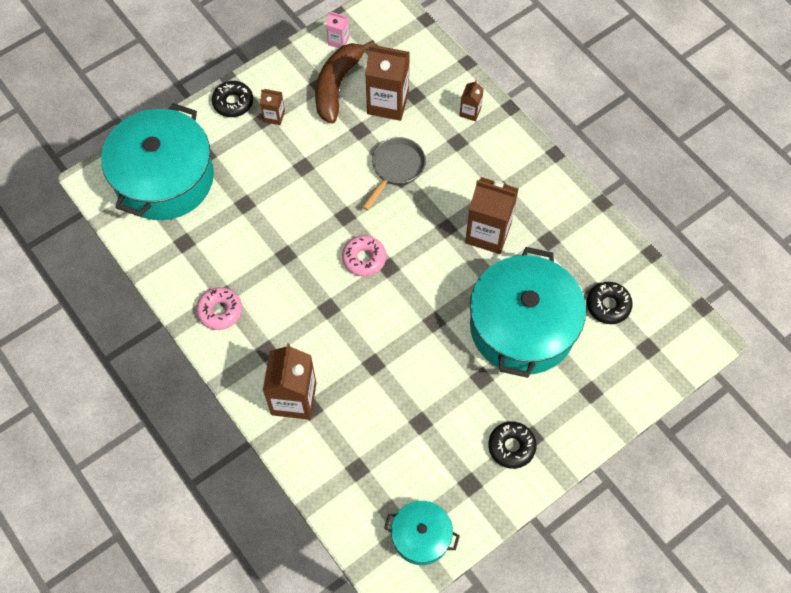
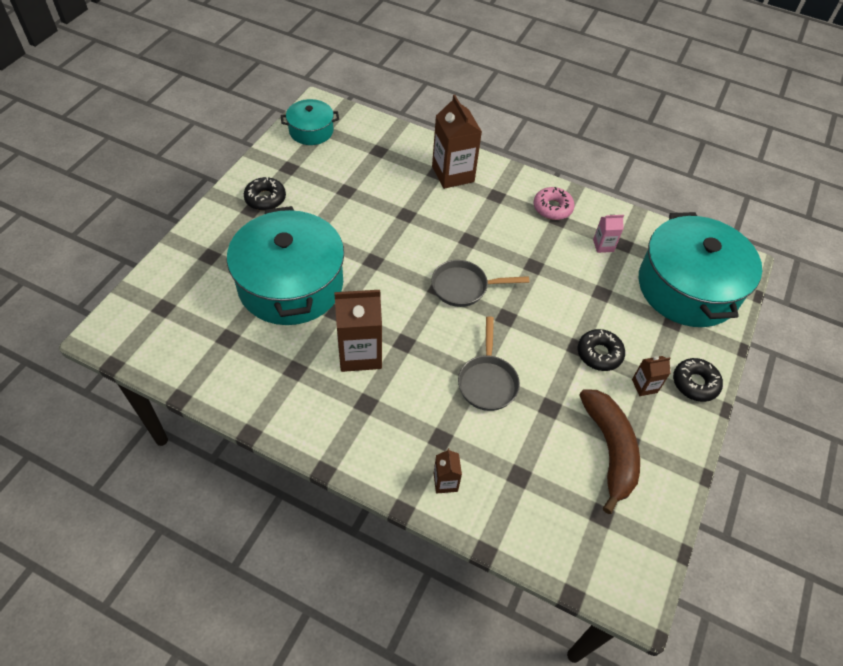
camera: 150 degrees right, 10 degrees down
(338, 41) = (650, 510): pink carton -> pink carton (603, 245)
(364, 259) = (464, 287): pink donut -> grey pan
(388, 103) = (542, 452): brown carton -> none
(608, 305) = (213, 330): black donut -> black donut (599, 354)

